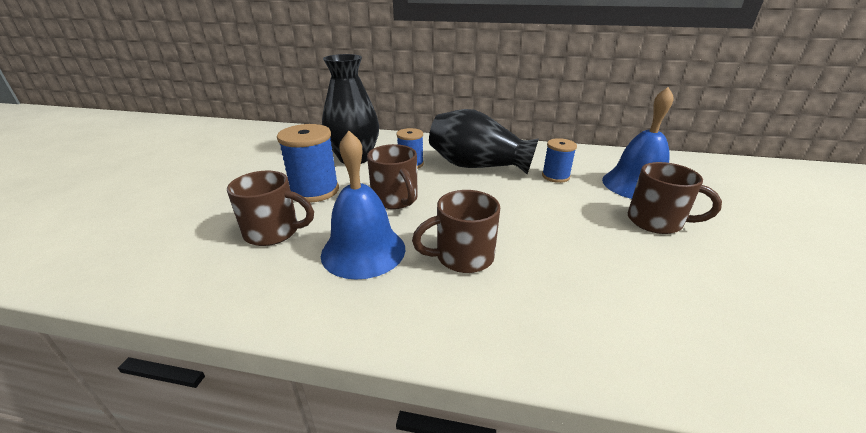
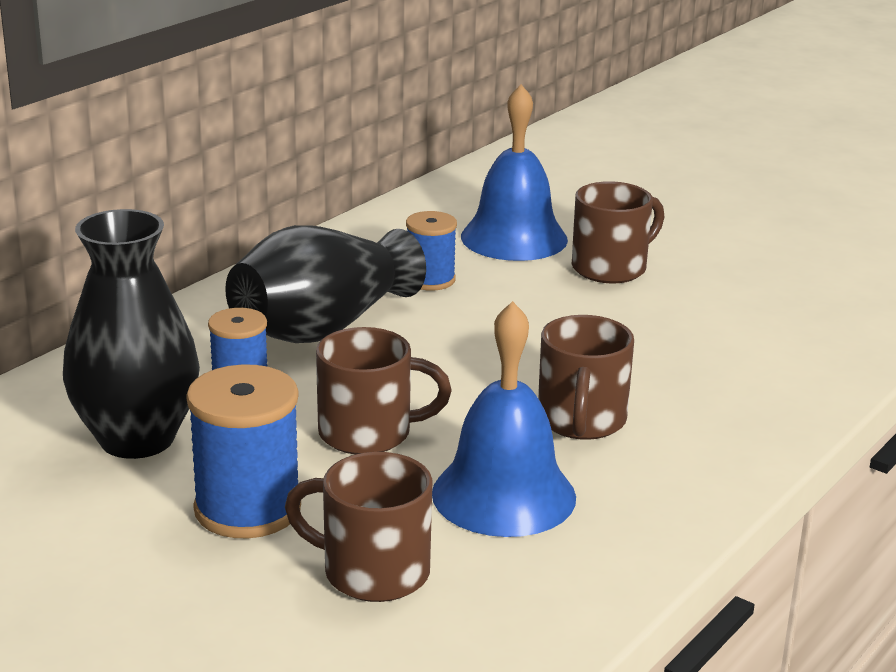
camera: 65 degrees left, 5 degrees down
(274, 232) = (372, 572): brown mug -> brown mug turned 105 degrees counterclockwise

